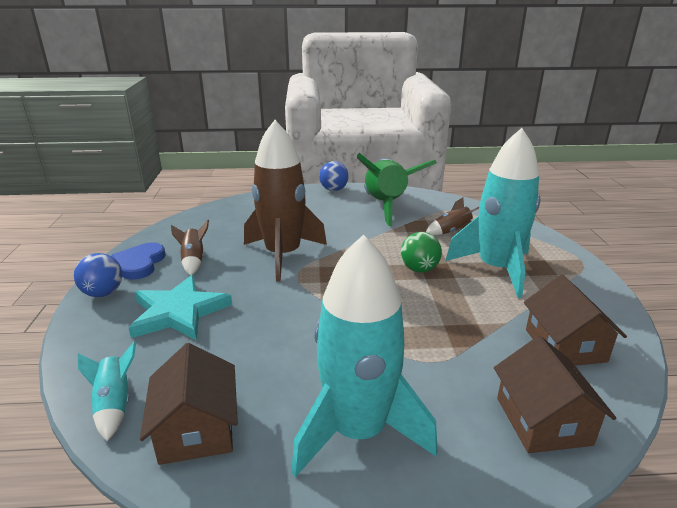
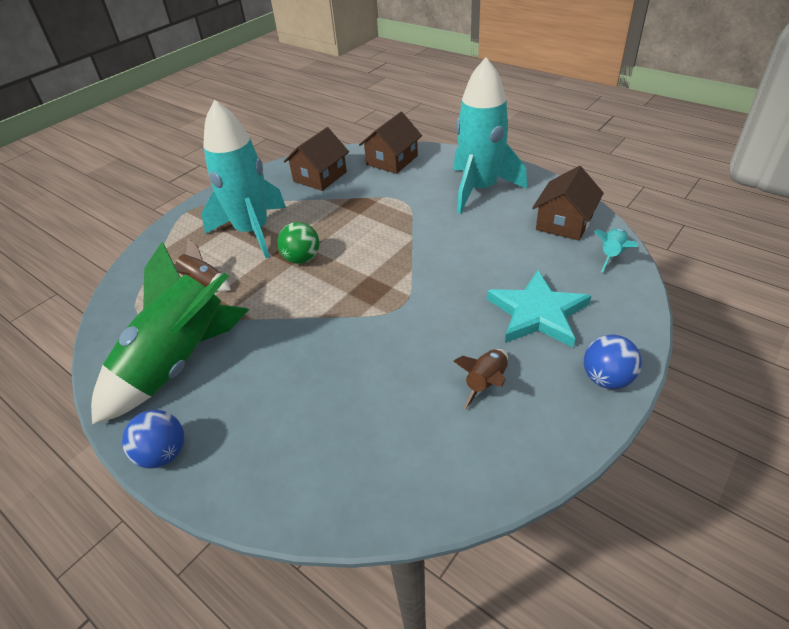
camera: 135 degrees left, 15 degrees up
(139, 263) = (552, 415): blue heart -> none
(283, 255) = (387, 339): brown rocket -> none

